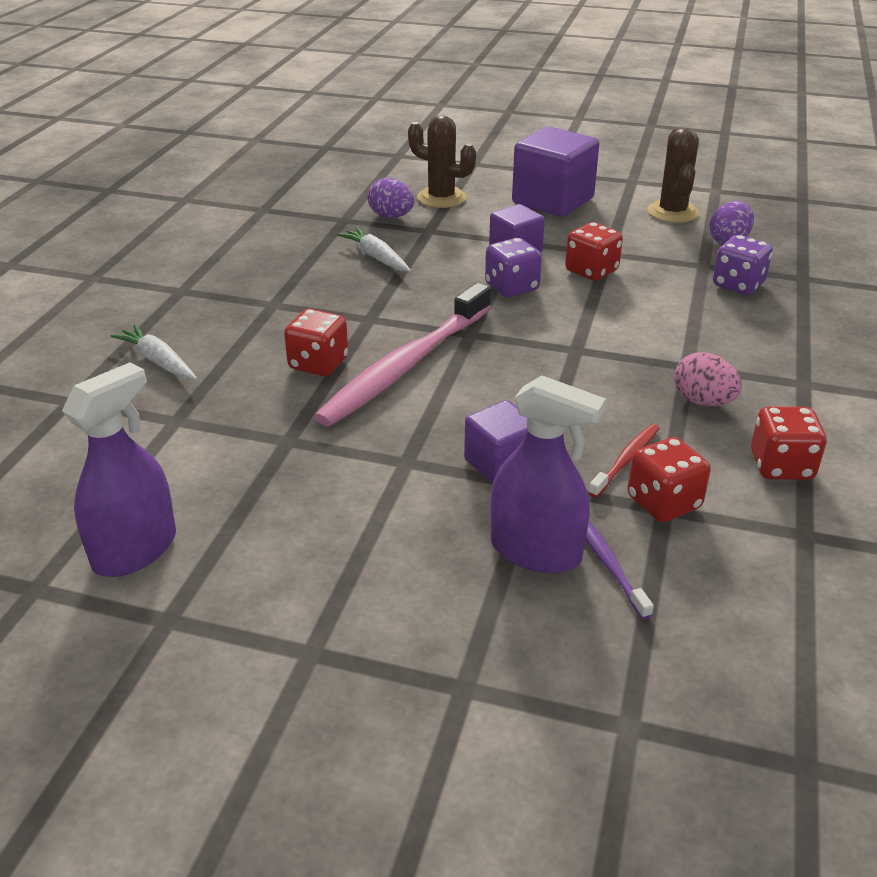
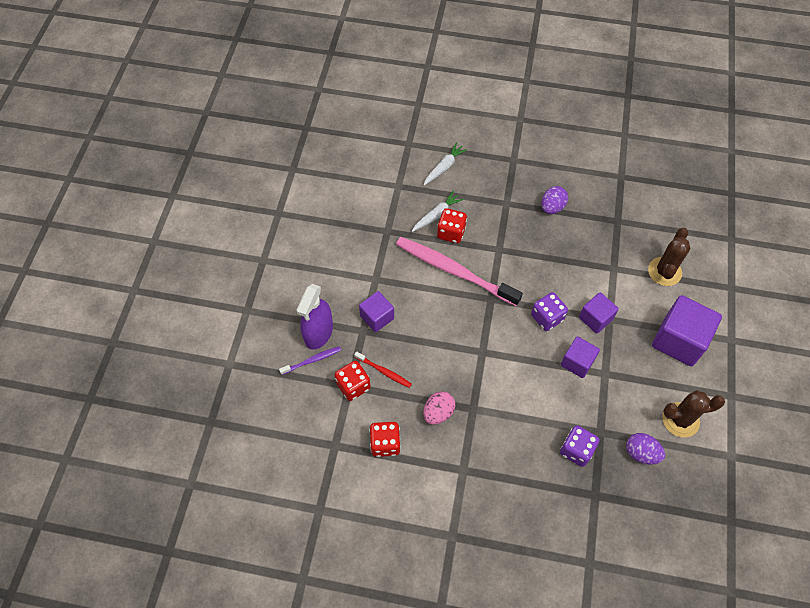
camera: 85 degrees right, 25 degrees up
(135, 550) = (313, 193): purple spray bottle -> none
(376, 257) = (570, 244): white carrot -> white carrot (437, 215)
(391, 216) = (628, 245): purple egg -> purple egg (552, 207)
(591, 271) = (577, 362): red dice -> purple cube

